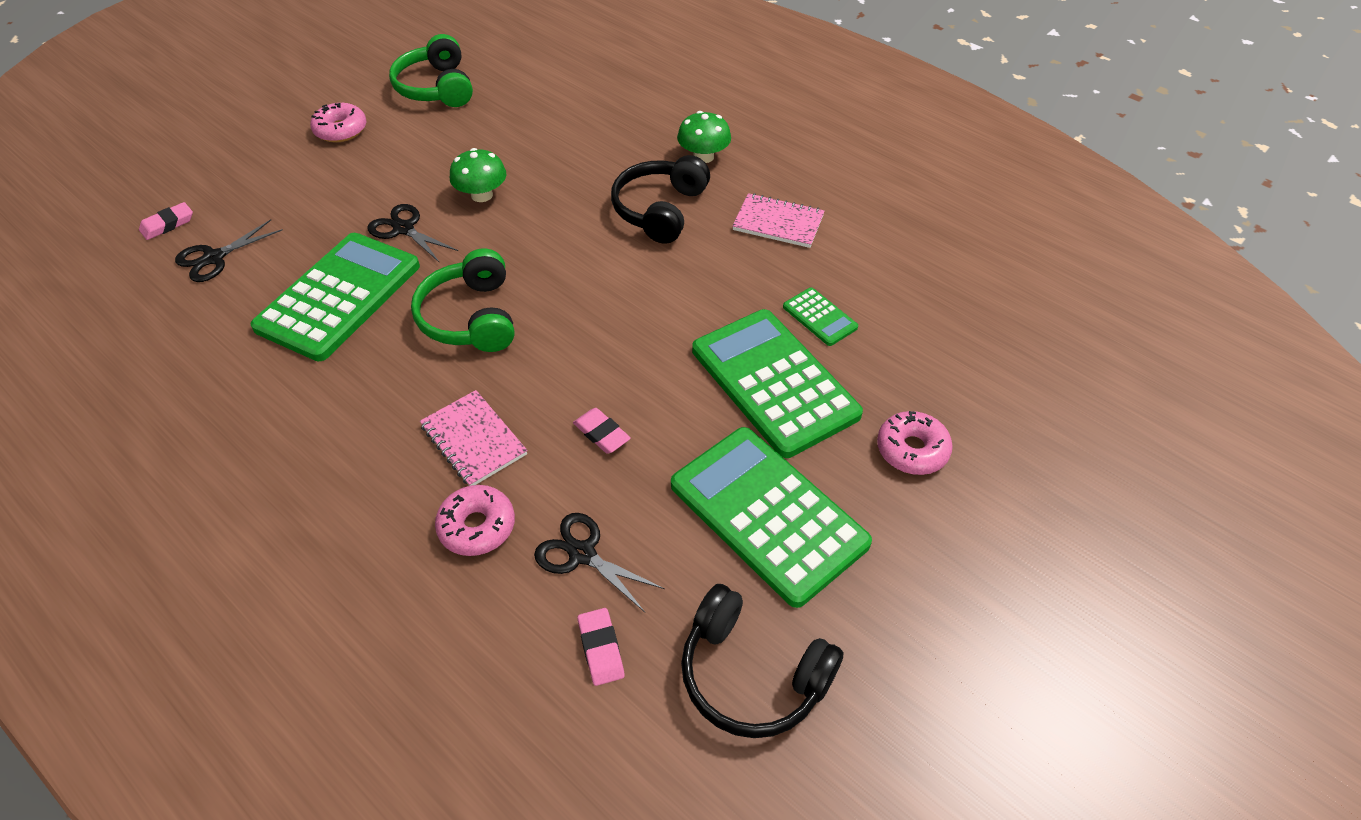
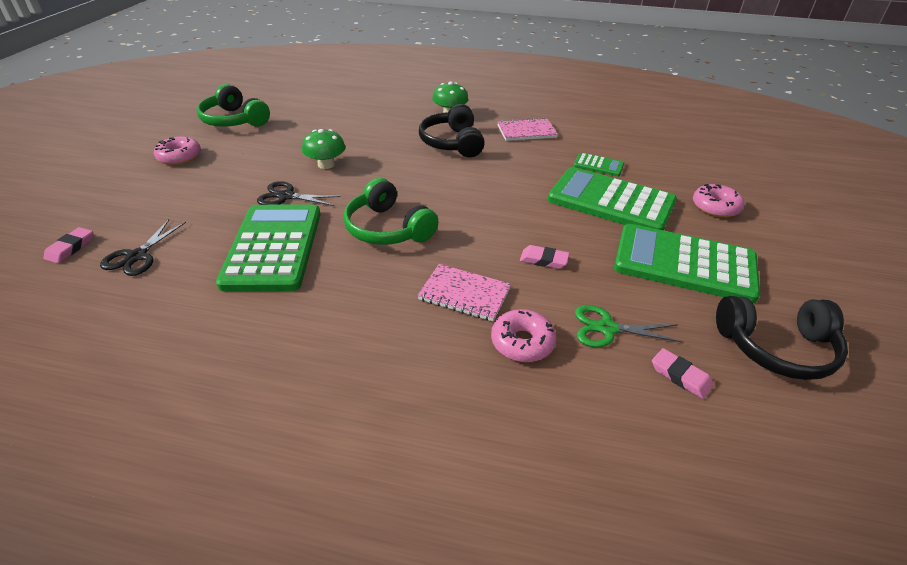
camera: 30 degrees left, 10 degrees down
(582, 554) = (607, 328): black scissors -> green scissors

